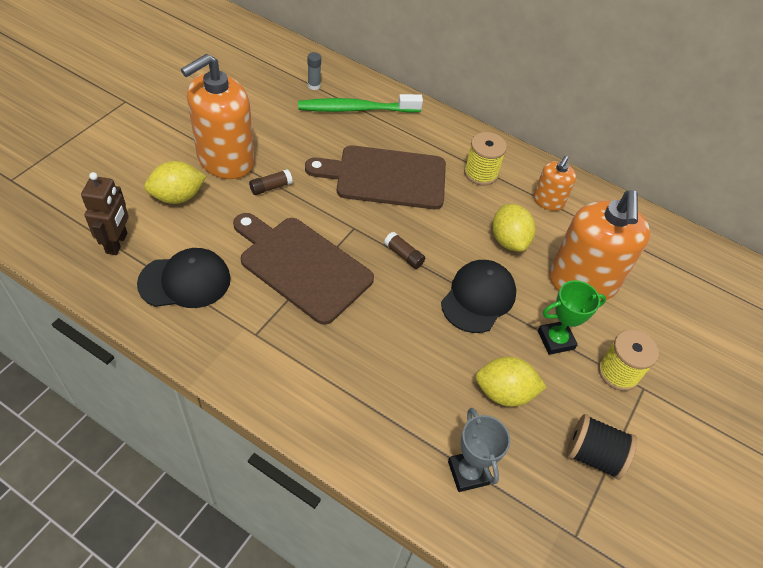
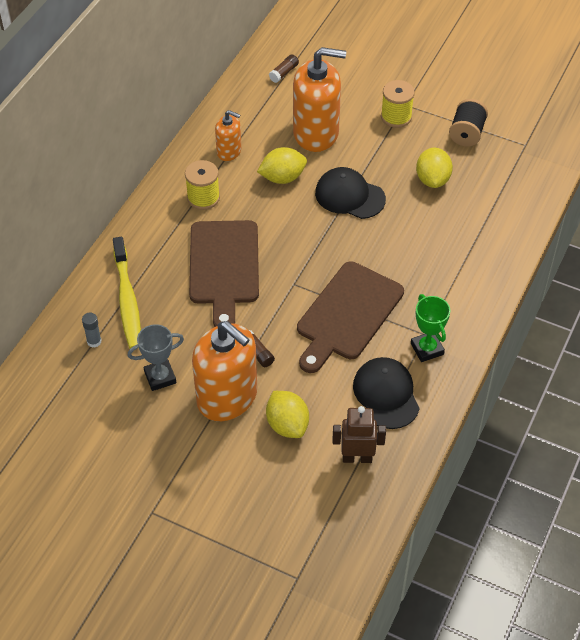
camera: 90 degrees left, 0 degrees up
(356, 109) = (127, 300): green toothbrush -> yellow toothbrush
(403, 255) = (317, 246): brown glue stick -> brown glue stick (284, 73)
(468, 472) = (500, 198): grey trophy -> grey trophy (160, 377)
(555, 340) = (377, 150): green trophy -> green trophy (427, 349)

